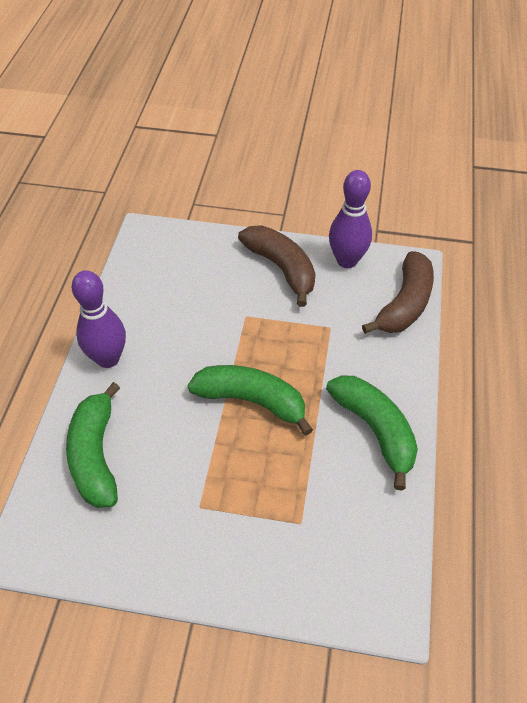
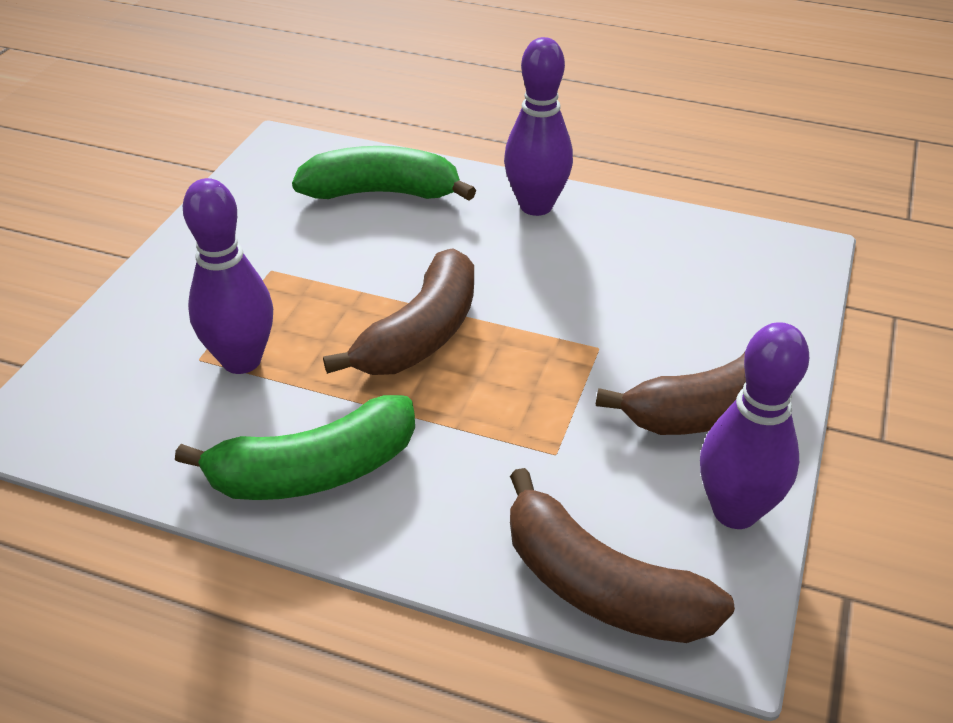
camera: 100 degrees right, 10 degrees down
(251, 401) = (421, 334): green banana -> brown banana
(297, 495) = (241, 360): none -> purple bowling pin

